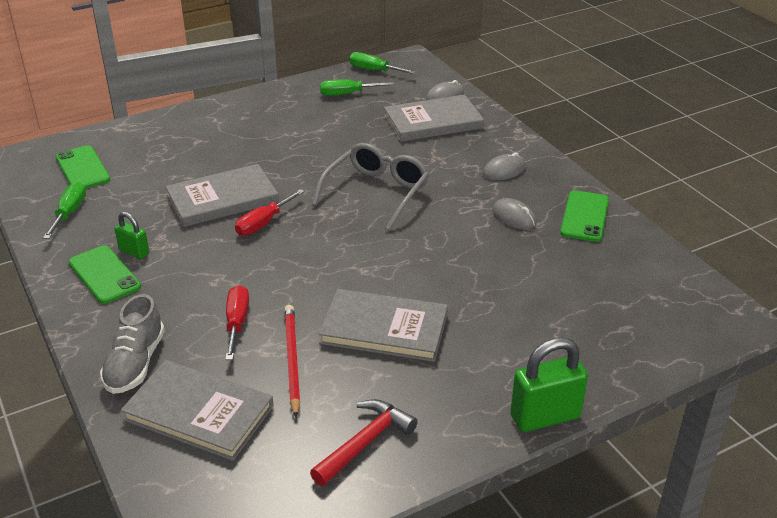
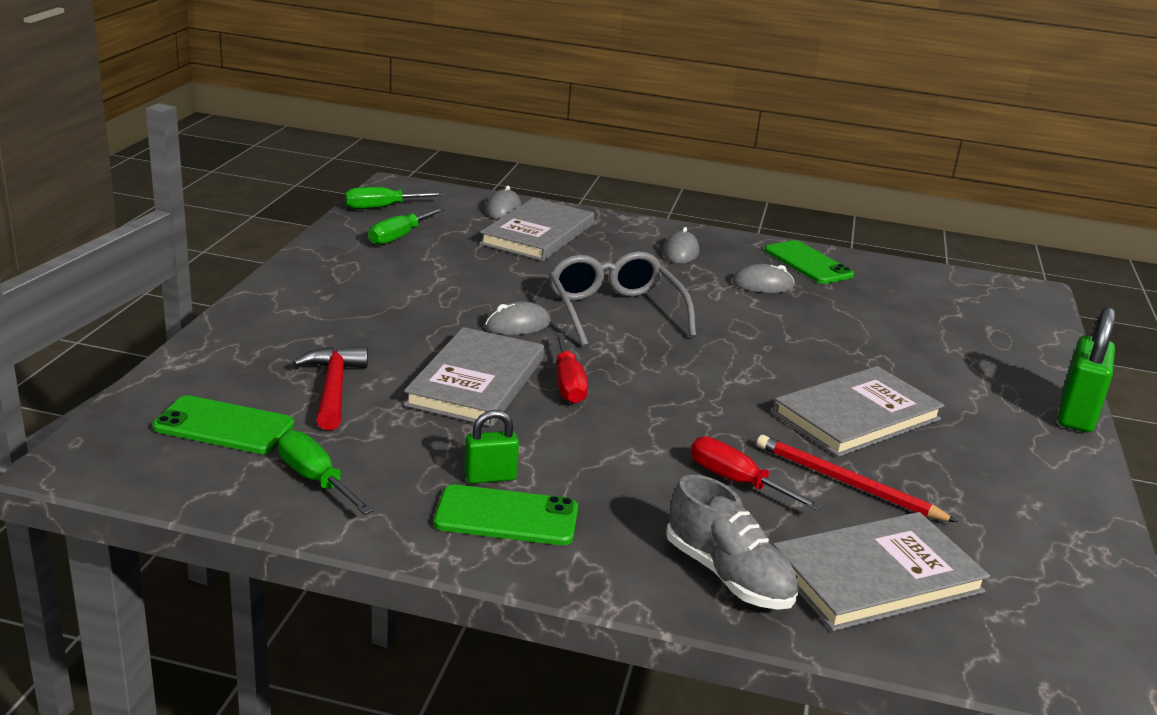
camera: 50 degrees left, 10 degrees down
(306, 176) = (517, 325): none -> grey mouse
(365, 442) = (1028, 508): red hammer -> red hammer (333, 388)

